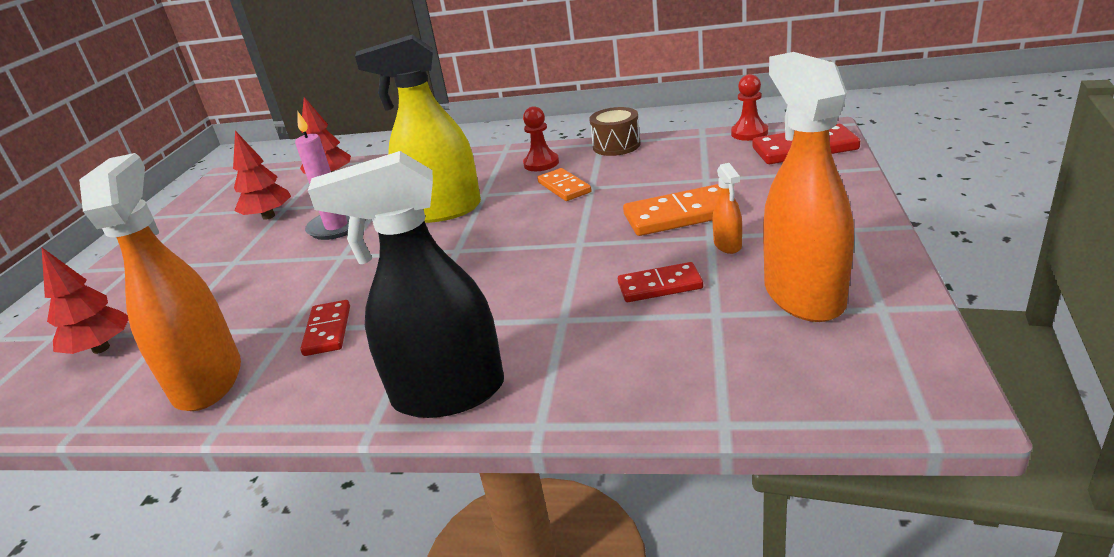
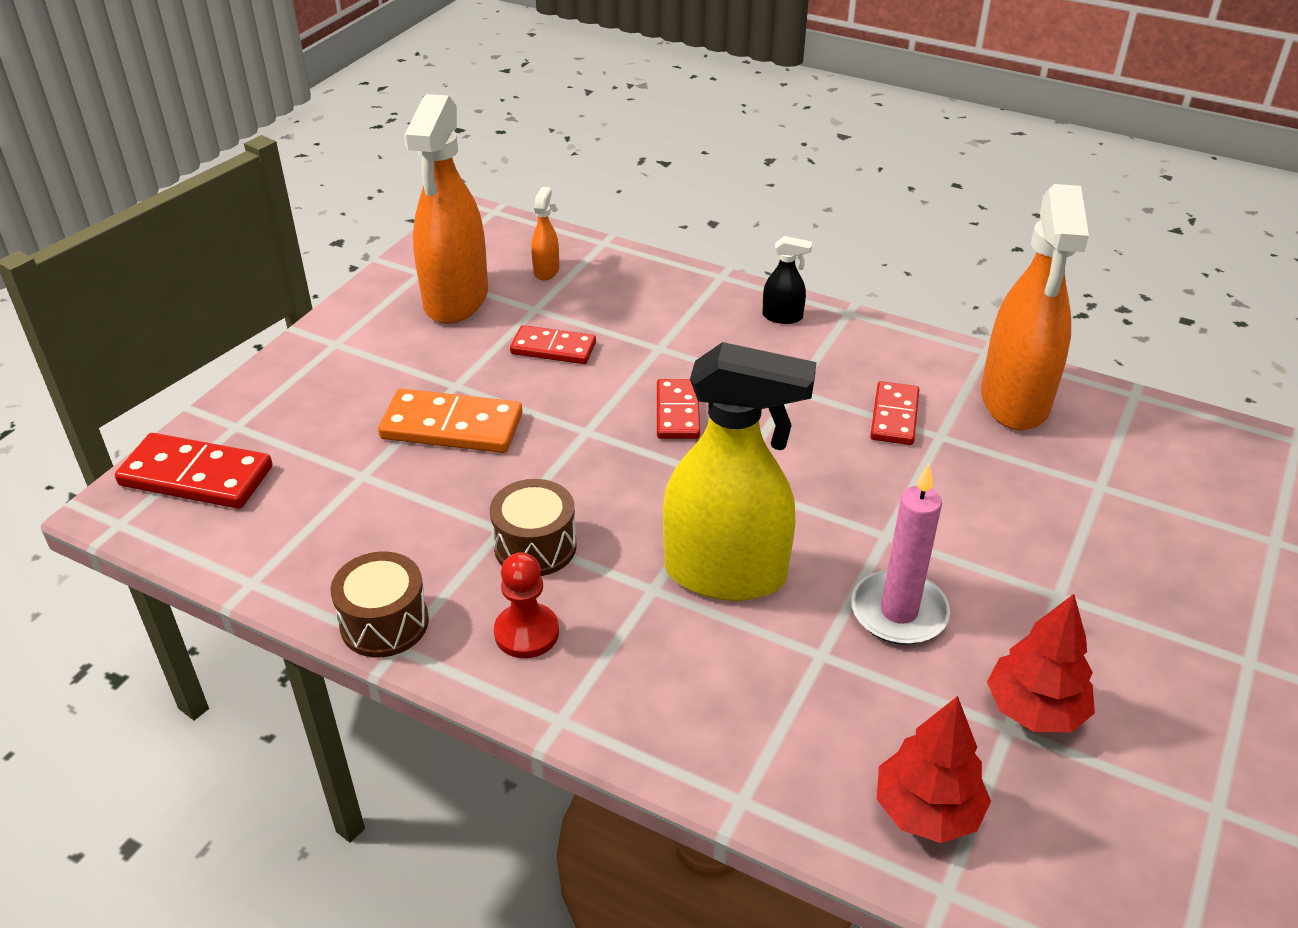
camera: 165 degrees left, 10 degrees up
(101, 348) = (1179, 491): red tree -> none
(448, 394) = (782, 317): black spray bottle -> black spray bottle, size x0.42
(516, 276) = (677, 412): none -> red domino
(564, 187) = (535, 546): orange domino -> brown drum
(727, 245) = (452, 368): orange spray bottle -> orange spray bottle (546, 270)
(749, 133) = (197, 549): red pawn -> none

